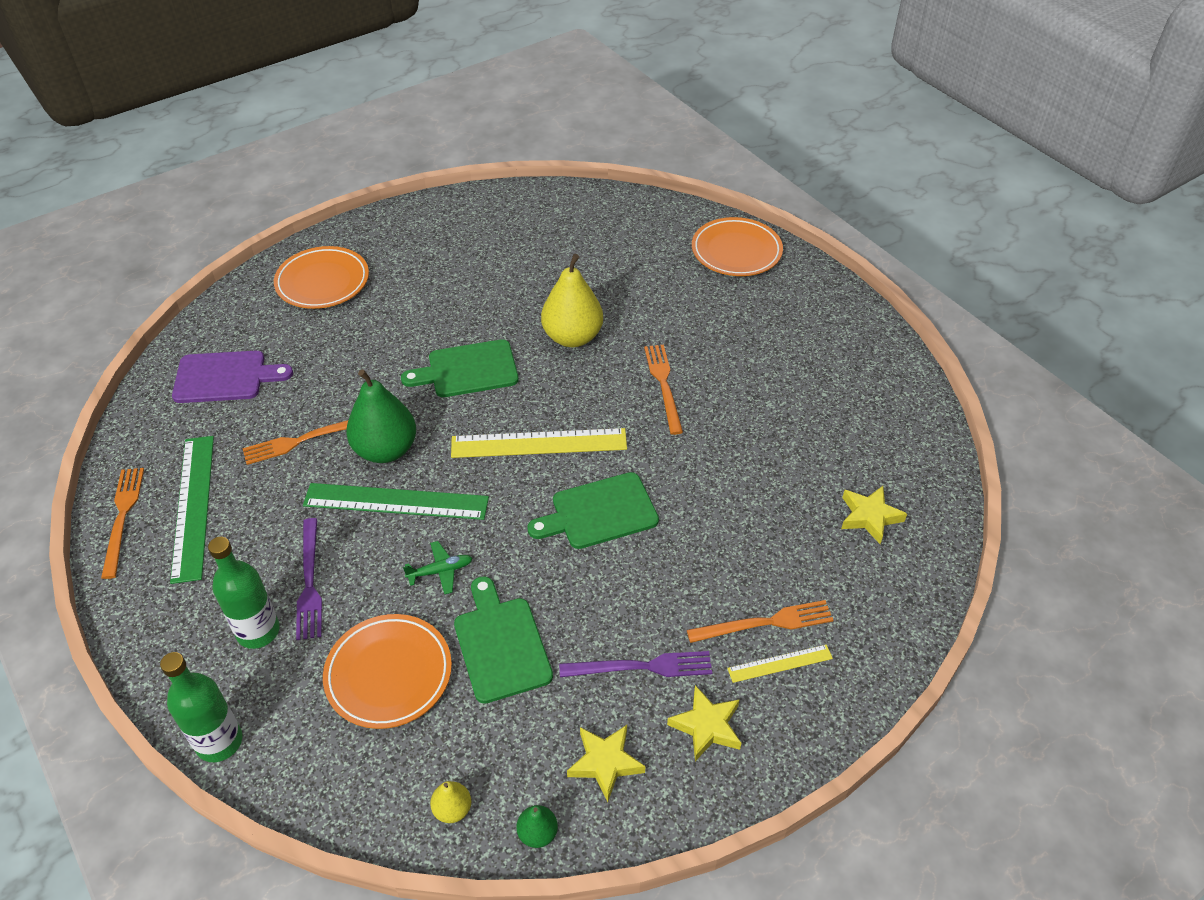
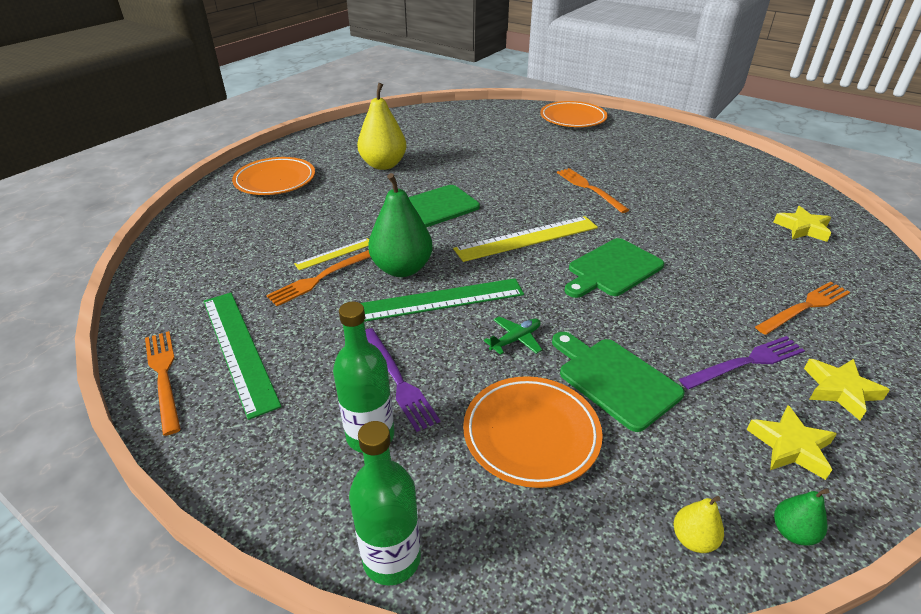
camera: 20 degrees left, 10 degrees down
(225, 377) = (220, 252): purple cutting board -> none
(572, 337) = (500, 176): yellow pear -> yellow pear (383, 165)
(780, 663) = (844, 330): yellow ruler -> yellow ruler (334, 254)

